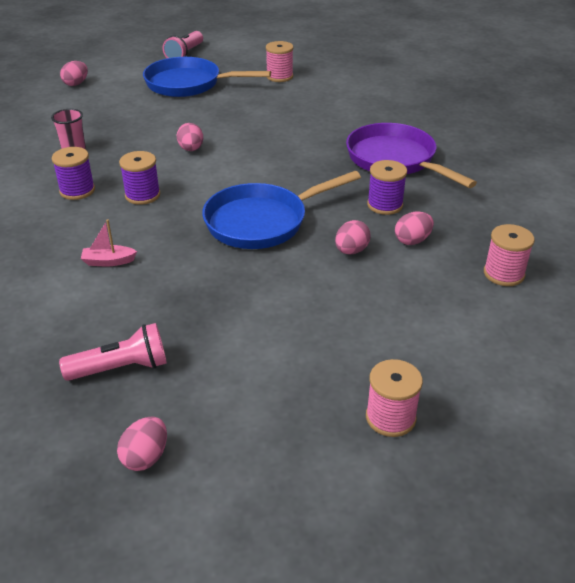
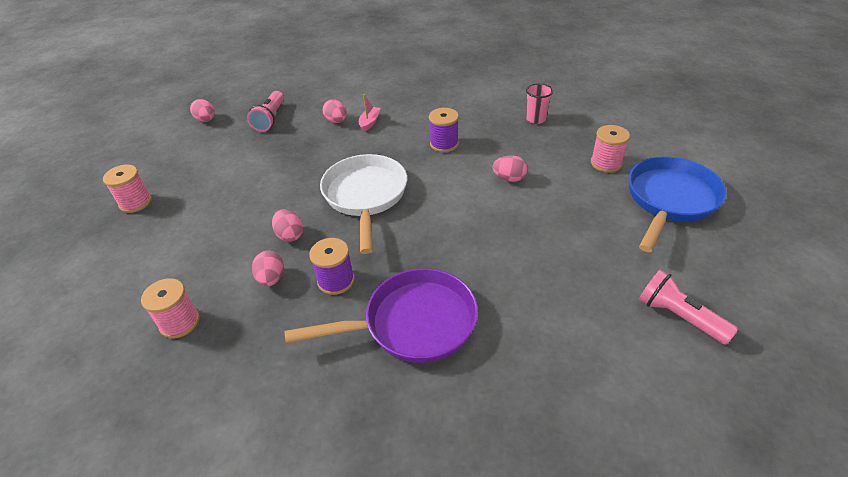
camera: 115 degrees right, 5 degrees up
(76, 84) = (681, 128): pink egg -> pink egg (336, 121)
(77, 190) = (468, 117): purple spool -> none
(185, 54) = (771, 212): pink flashlight -> pink flashlight (679, 316)
(262, 221) = (365, 196): blue pan -> white pan
(279, 76) = (686, 285): pink spool -> pink spool (606, 163)

